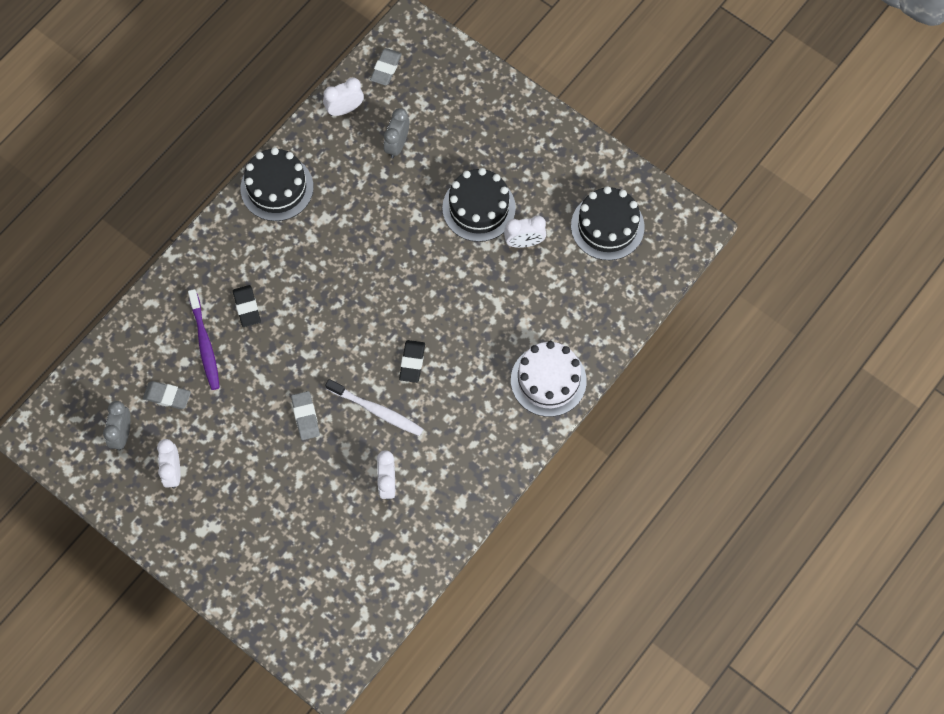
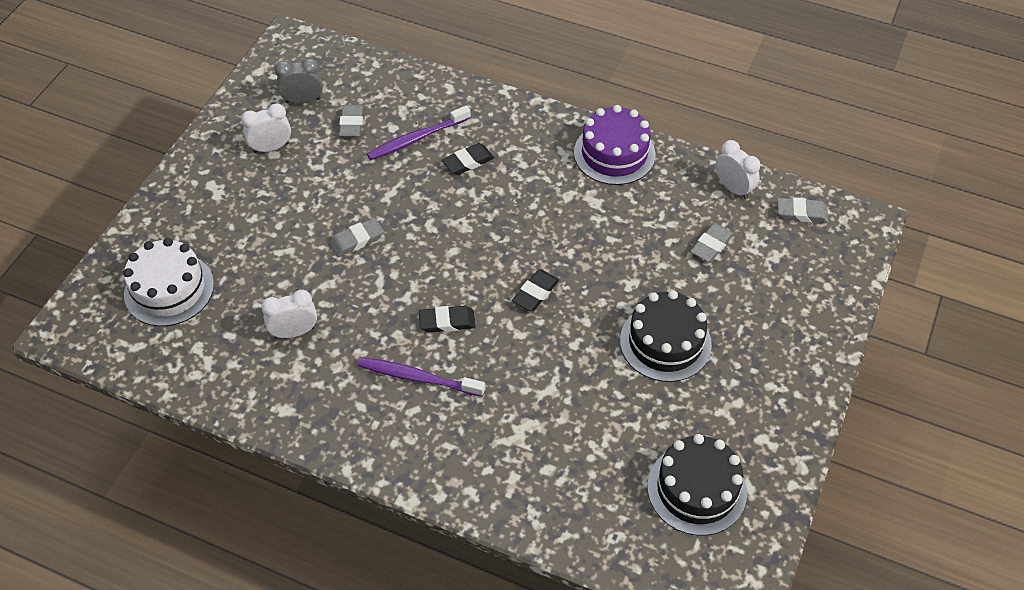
camera: 75 degrees right, 15 degrees down
(277, 187) = (614, 153): black cake -> purple cake
(376, 410) = (379, 301): white toothbrush -> none
(397, 145) = (711, 245): grey clock -> grey eraser
(404, 289) = (535, 293): none -> black eraser
(459, 395) = (418, 378): none -> purple toothbrush
(524, 242) = (638, 400): white clock -> none
(548, 380) = (463, 468): white cake -> white cake (169, 289)

